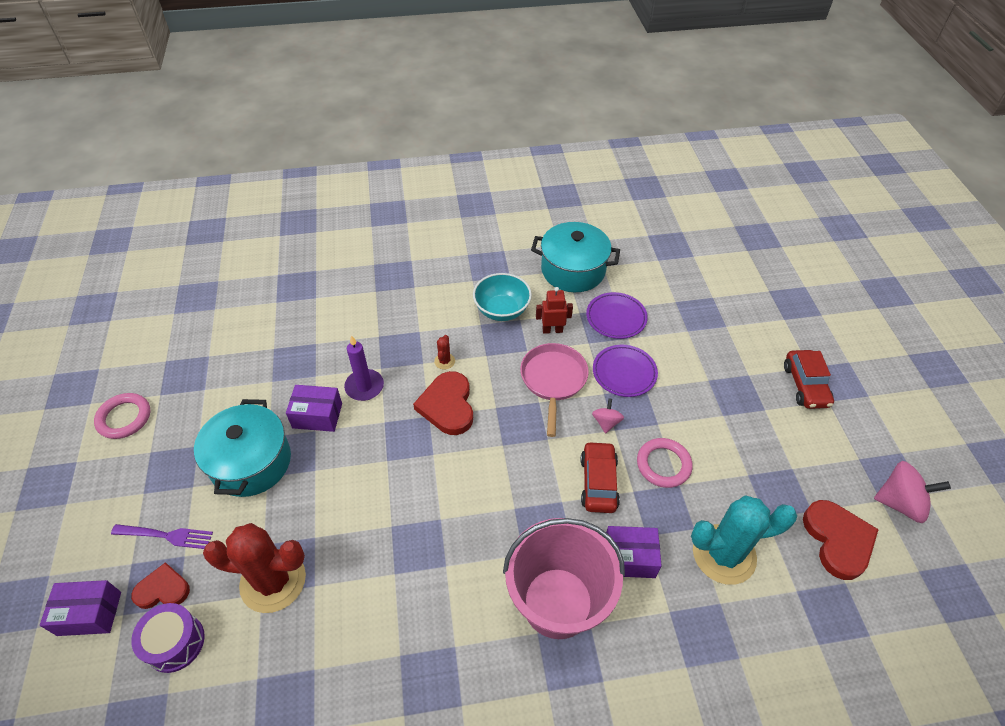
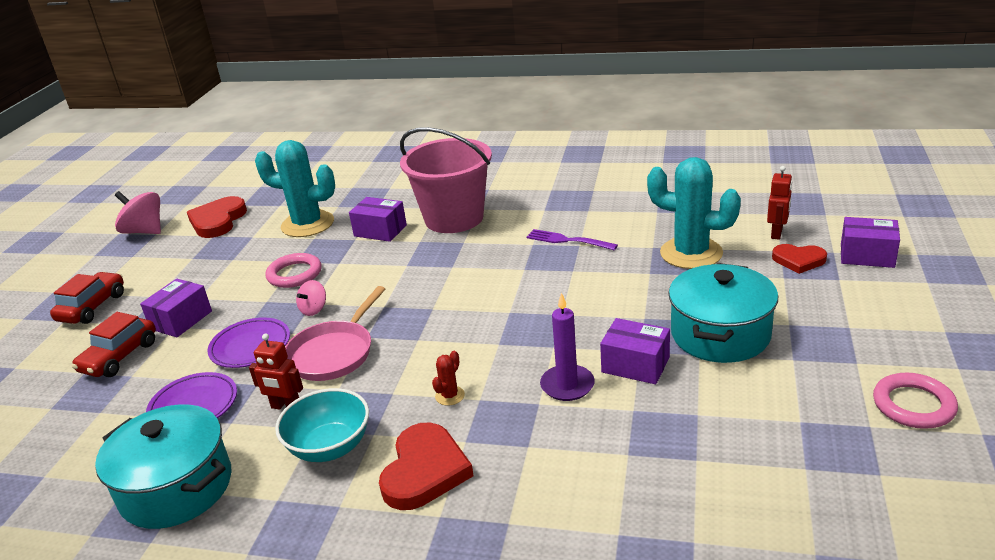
camera: 155 degrees left, 20 degrees down
(165, 536) = (808, 292): purple fork -> purple fork (568, 240)
(175, 642) = (777, 233): purple drum -> red robot
(273, 581) = (691, 253): red cactus -> turquoise cactus
(447, 406) = (471, 349): red heart -> red heart (424, 471)
(598, 482) = (363, 271): red car -> red car (119, 357)
(710, 387) = (181, 320): none -> purple box

